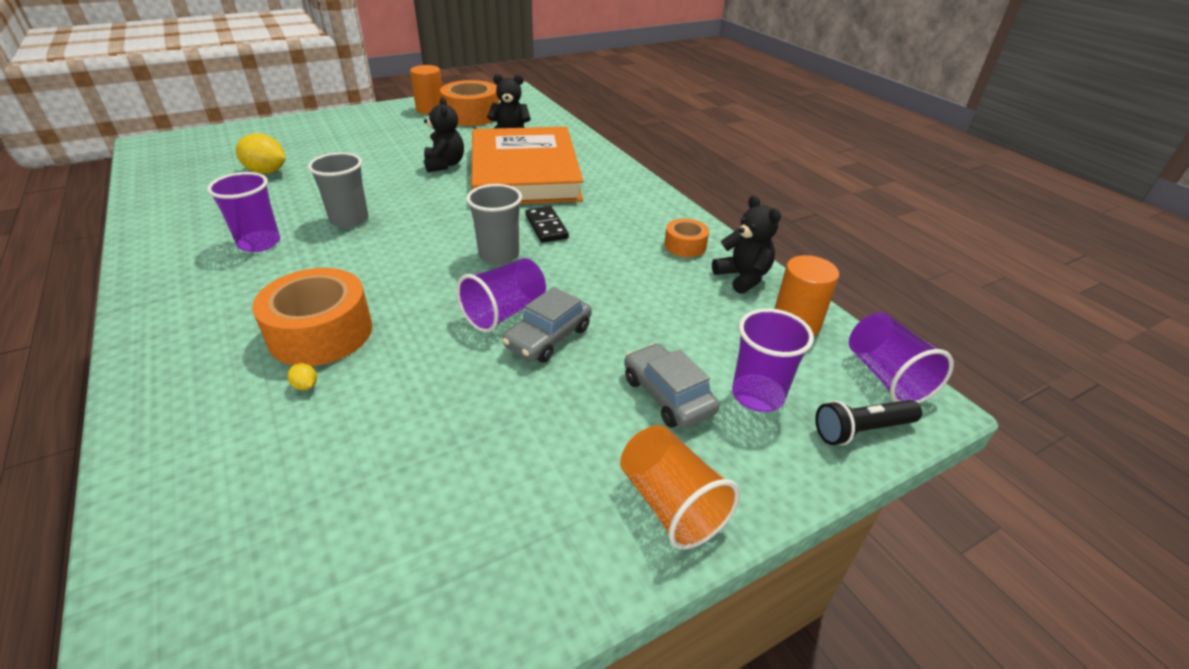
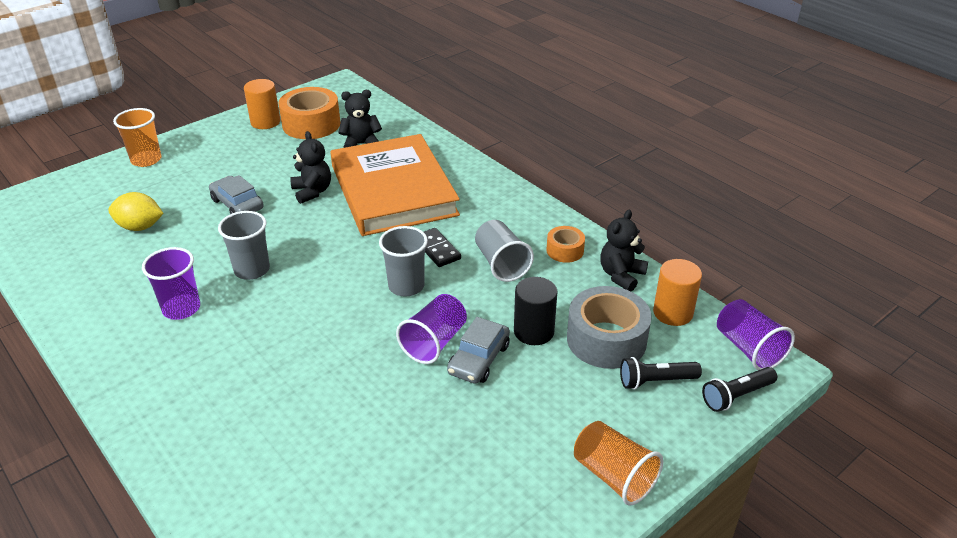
camera: 10 degrees left, 0 degrees up
(305, 386) = (300, 436): yellow lemon -> none
(307, 124) = (146, 160): none -> orange cup
(321, 333) = (287, 387): orange tape -> none
(610, 249) = (501, 264): none -> grey cup
(623, 318) = (533, 331): none -> black cylinder
(667, 395) = (588, 393): grey car -> grey car (237, 204)
(707, 339) = (606, 339): none -> grey tape
(742, 277) = (621, 275): black teddy bear -> black teddy bear turned 105 degrees counterclockwise
(757, 395) = (656, 381): purple cup -> black flashlight

